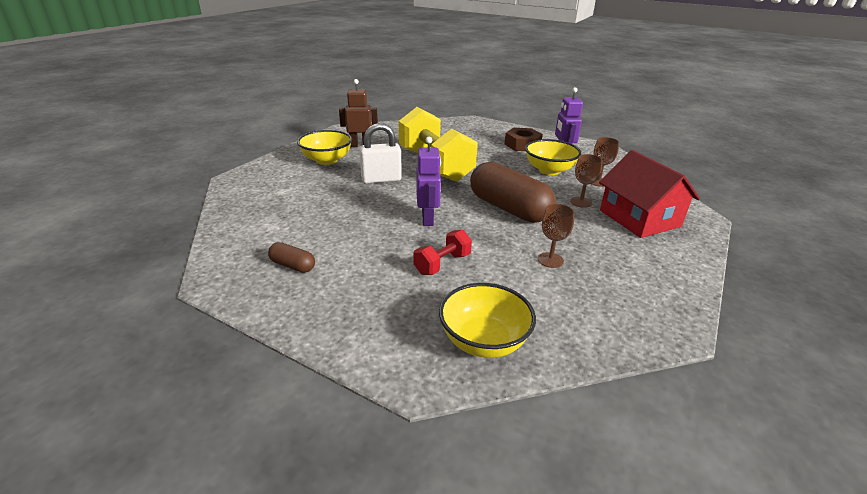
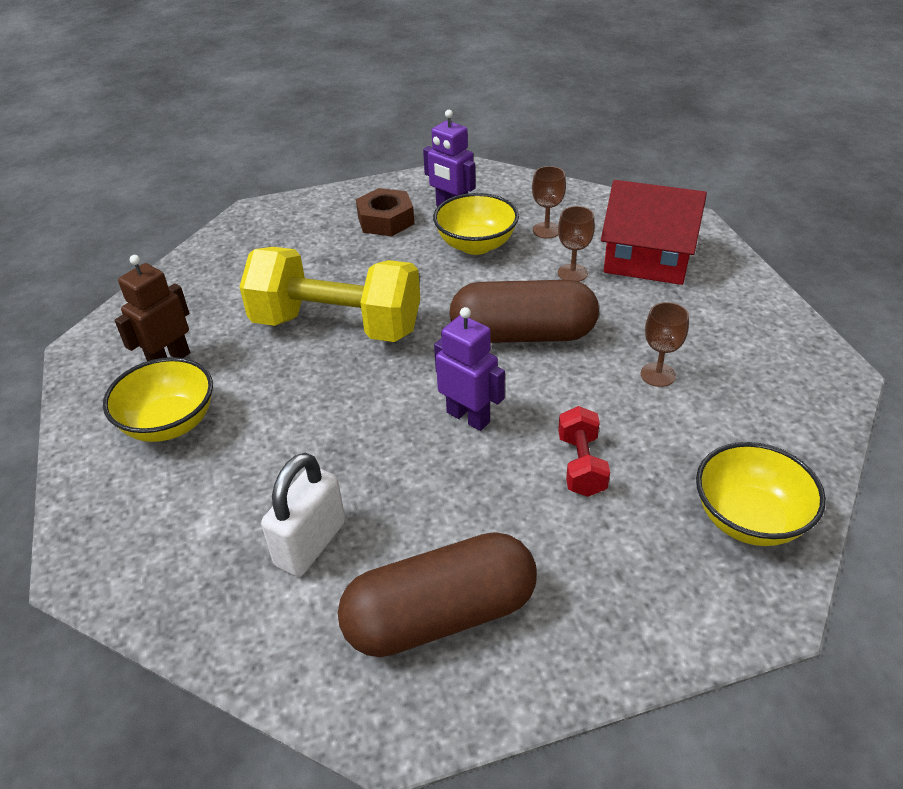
camera: 45 degrees left, 10 degrees up
(293, 266) = (440, 615): brown capsule -> brown capsule, size x2.24
(381, 179) = (309, 399): white padlock -> white padlock (310, 544)

